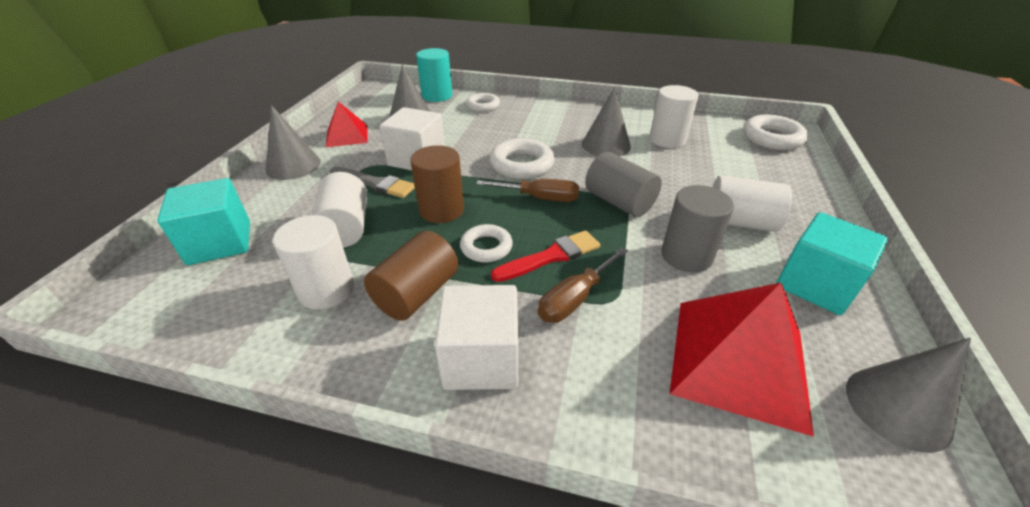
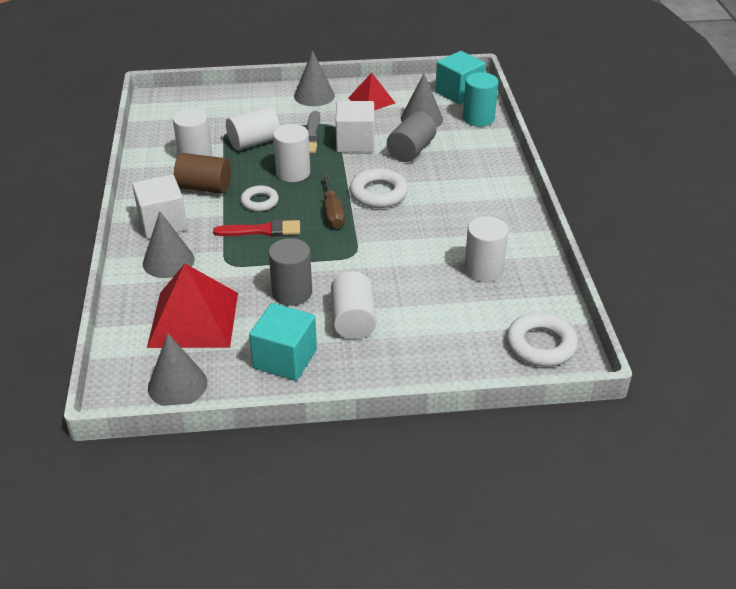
camera: 70 degrees right, 0 degrees up
(220, 242) = (219, 106): turquoise cube -> turquoise cube (459, 93)
(441, 210) = (293, 173): brown cylinder -> white cylinder
(483, 106) = (476, 148): white ring -> none
(550, 257) = (262, 230): red brush -> red brush turned 45 degrees counterclockwise
(574, 299) = (224, 247): brown screwdriver -> none
(606, 145) = (445, 233): grey cone -> grey cone (168, 261)
(619, 202) = (348, 252): grey cylinder -> grey cylinder (411, 150)

